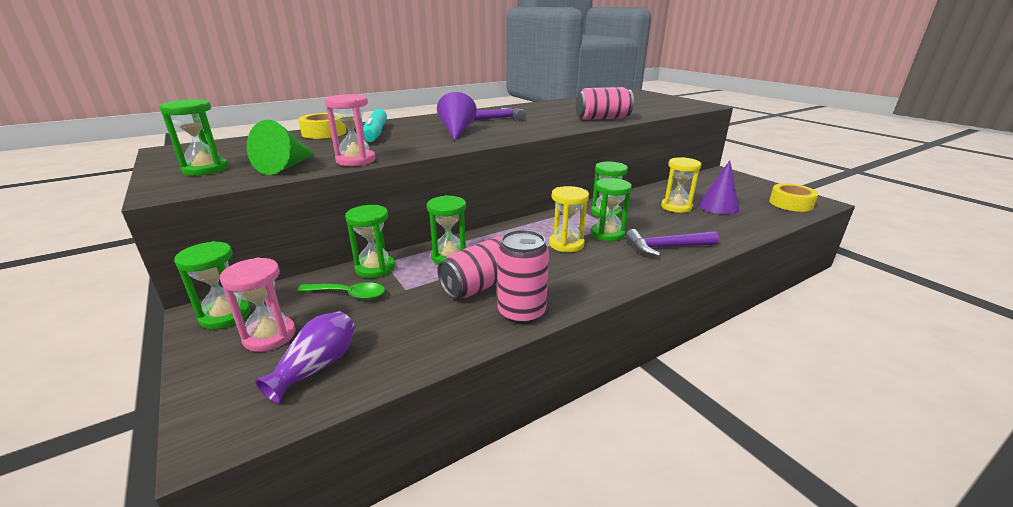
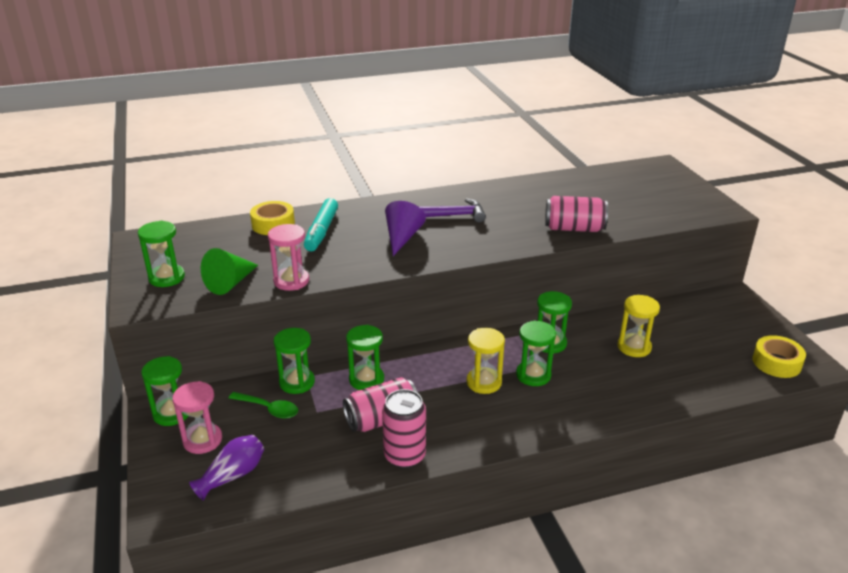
camera: 15 degrees right, 5 degrees up
(666, 247) = (583, 404): purple hammer -> none
(718, 206) = (684, 354): purple cone -> none

